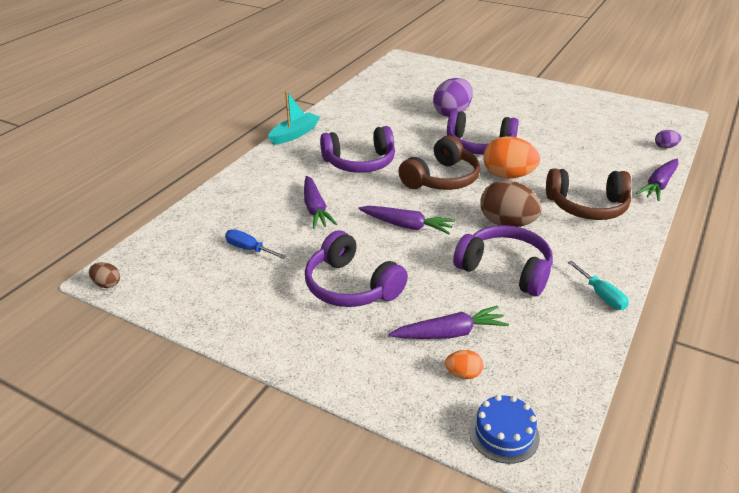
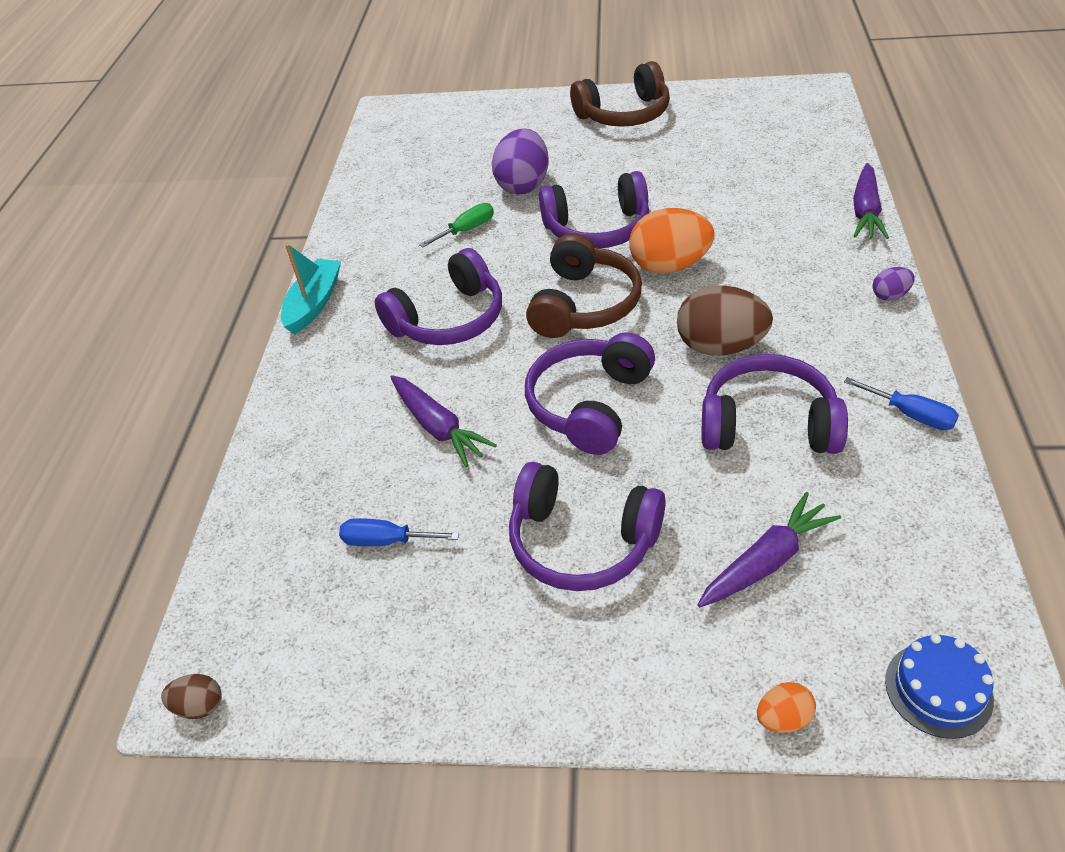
camera: 20 degrees left, 10 degrees up
(403, 125) = (467, 230): none -> green screwdriver
(406, 226) = (589, 405): purple carrot -> purple headphones
(463, 374) = (827, 619): orange egg -> orange egg (783, 718)
(587, 206) = (802, 279): brown headphones -> brown headphones (624, 114)
(601, 295) = (911, 415): turquoise screwdriver -> blue screwdriver
(665, 147) = (834, 147): purple egg -> purple egg (890, 295)

